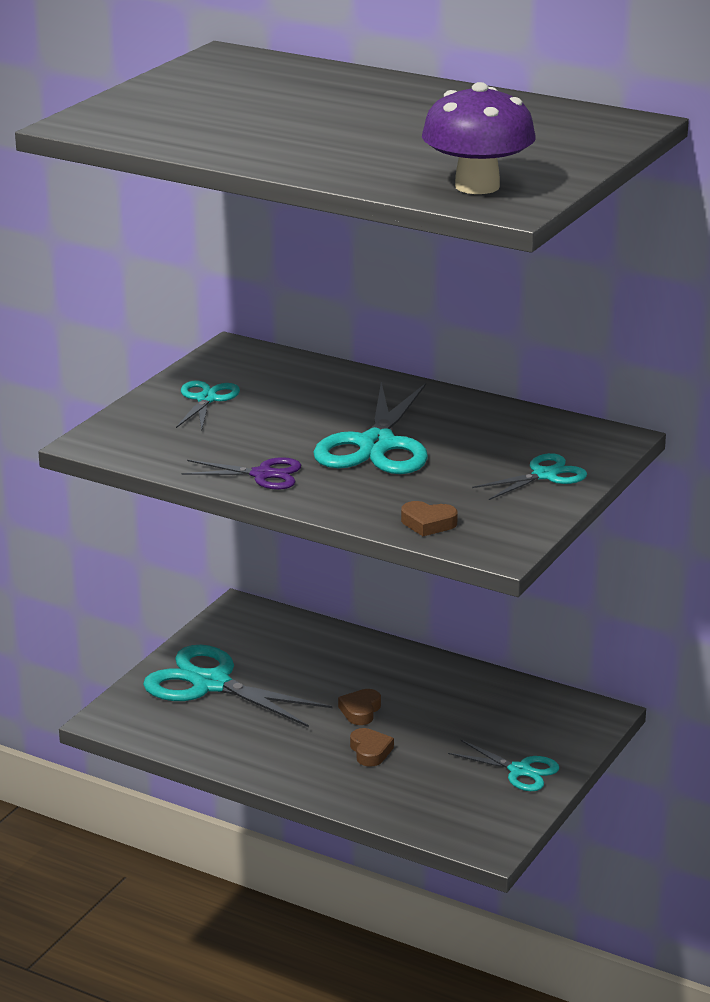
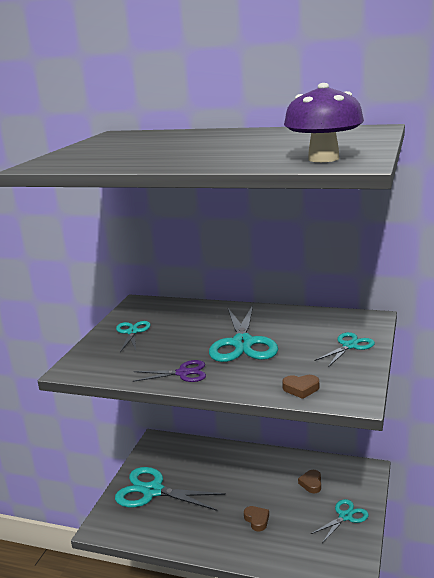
camera: 10 degrees left, 5 degrees down
(360, 711) = (241, 493): brown heart -> brown heart (311, 483)
(519, 770) = (345, 516): turquoise scissors -> turquoise scissors turned 60 degrees counterclockwise

